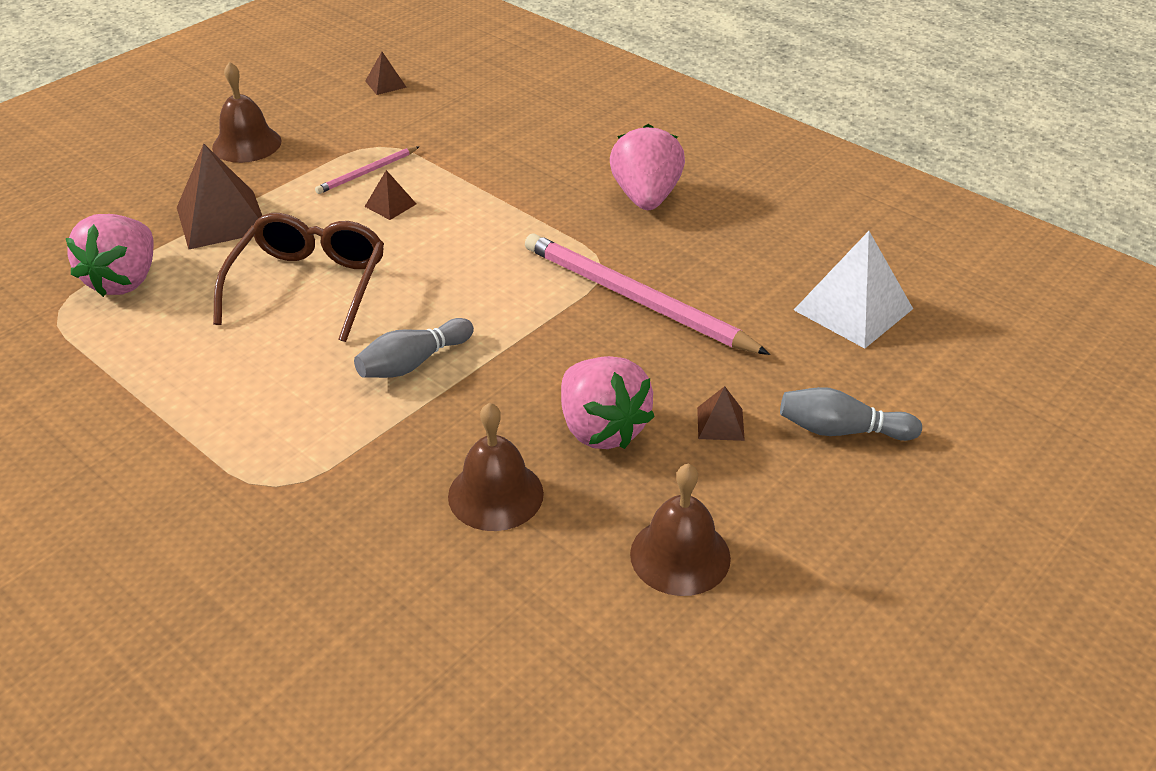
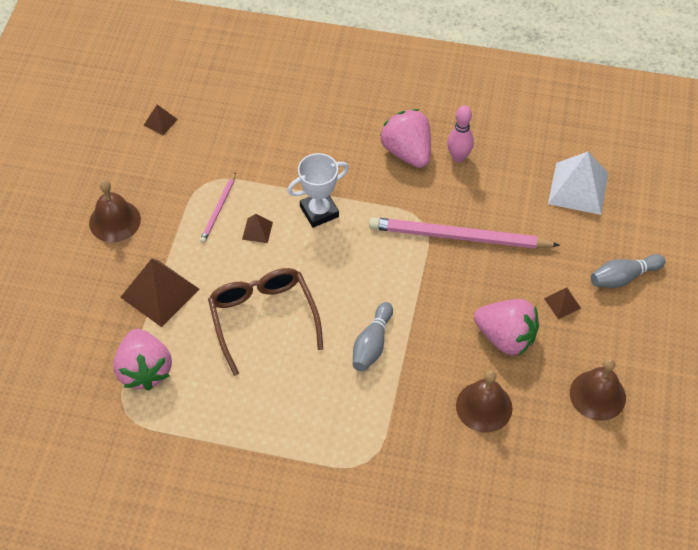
camera: 30 degrees left, 15 degrees up
(481, 213) = (319, 211): none -> white trophy
(709, 223) = (458, 157): none -> pink bowling pin

